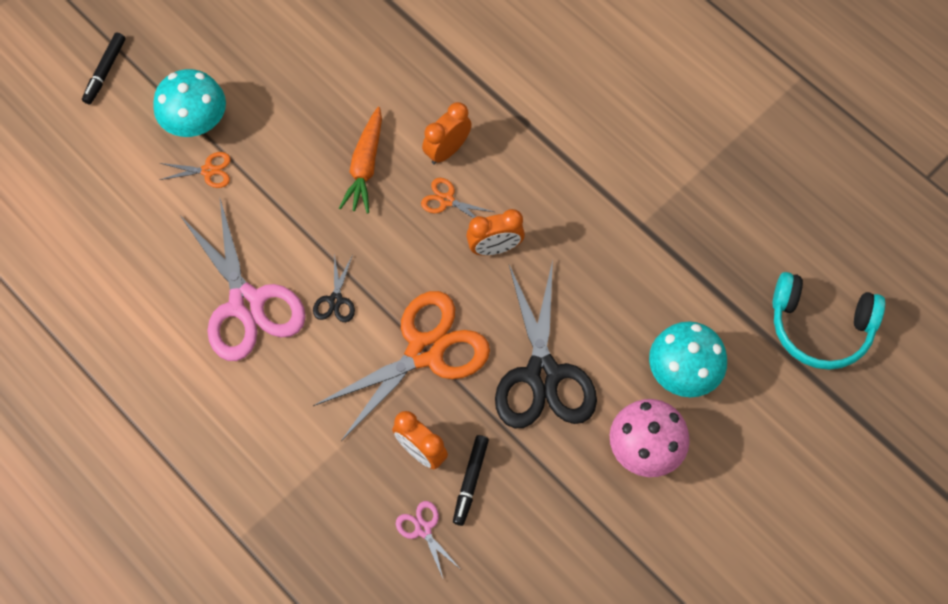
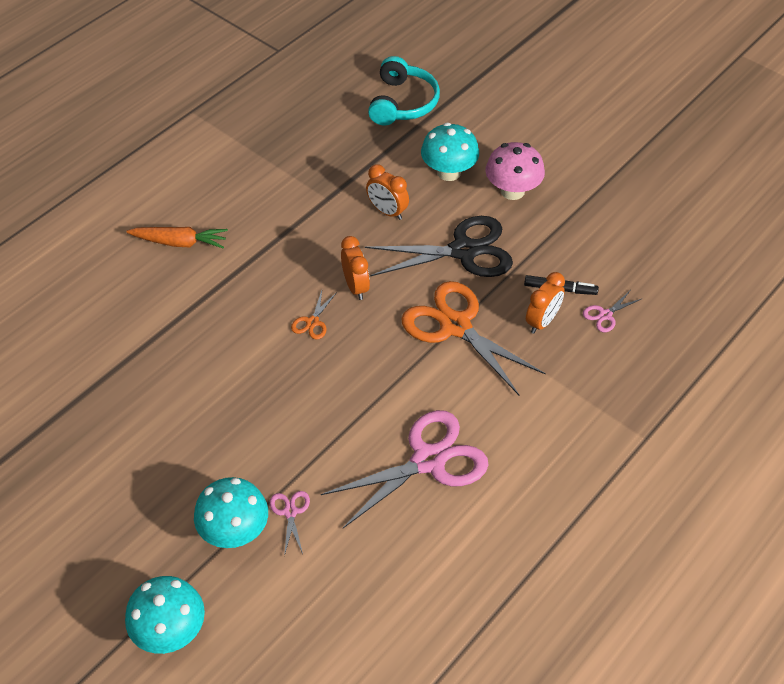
camera: 95 degrees left, 15 degrees down
(105, 71) = (170, 631): black marker -> turquoise mushroom
(208, 171) = (290, 512): orange scissors -> pink scissors
(335, 300) = (417, 393): black scissors -> none
(365, 166) = (280, 384): orange carrot -> orange carrot (180, 242)
(447, 150) = (262, 325): orange clock -> orange clock (387, 212)

